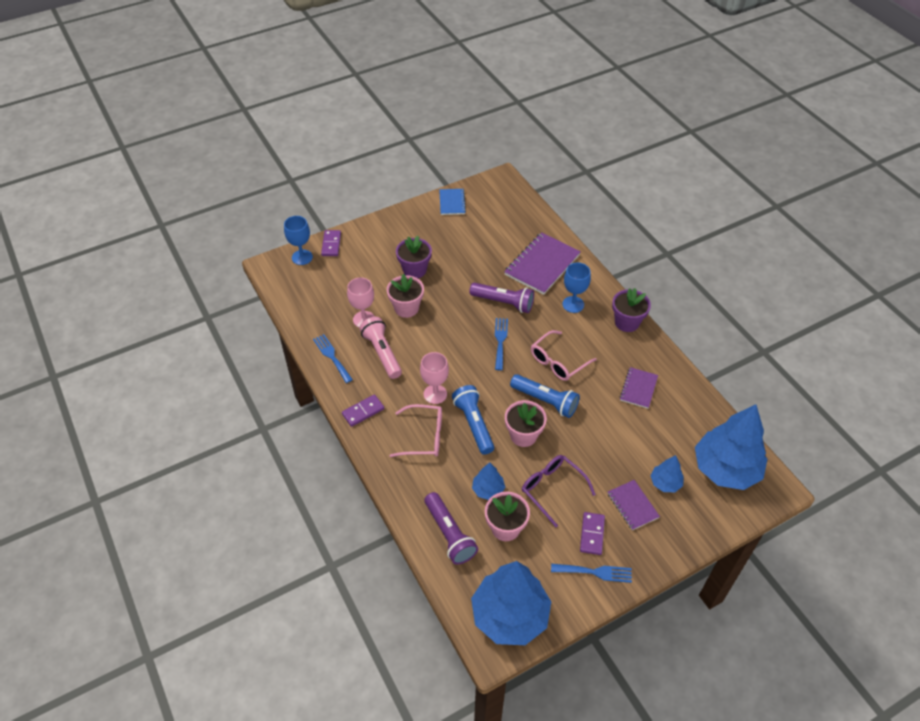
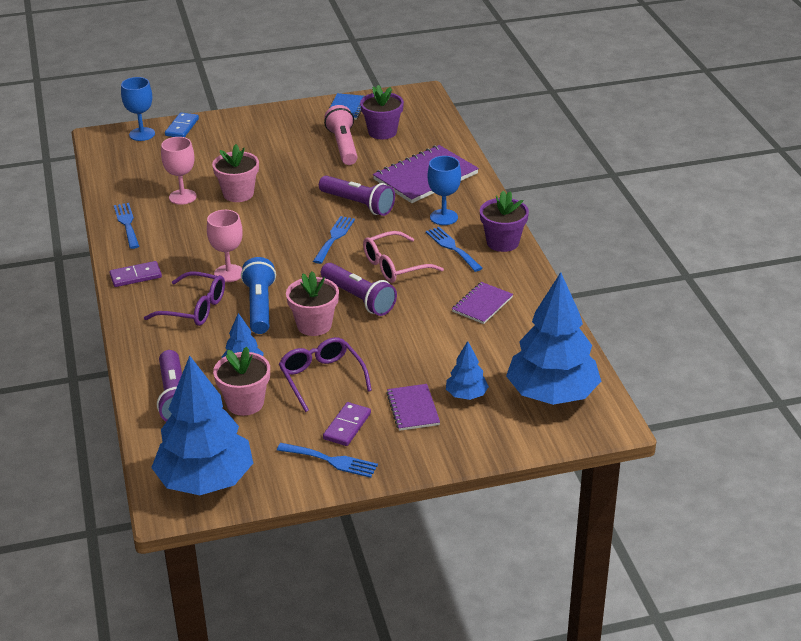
camera: 15 degrees right, 15 degrees down
(331, 244) = (182, 127): purple domino -> blue domino
(382, 353) = (187, 229): pink flashlight -> pink flashlight (343, 146)
(414, 270) = (267, 162): purple flower pot -> purple flower pot (382, 132)
(424, 436) = (194, 308): pink glasses -> purple glasses
(545, 401) = (358, 299): blue flashlight -> purple flashlight
(592, 334) = (452, 247): none -> blue fork

